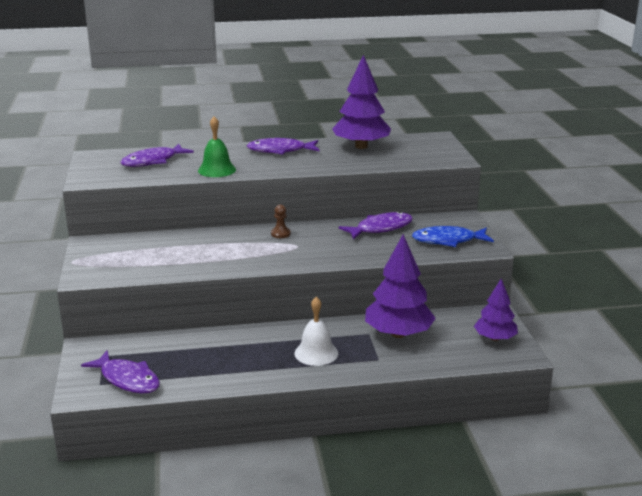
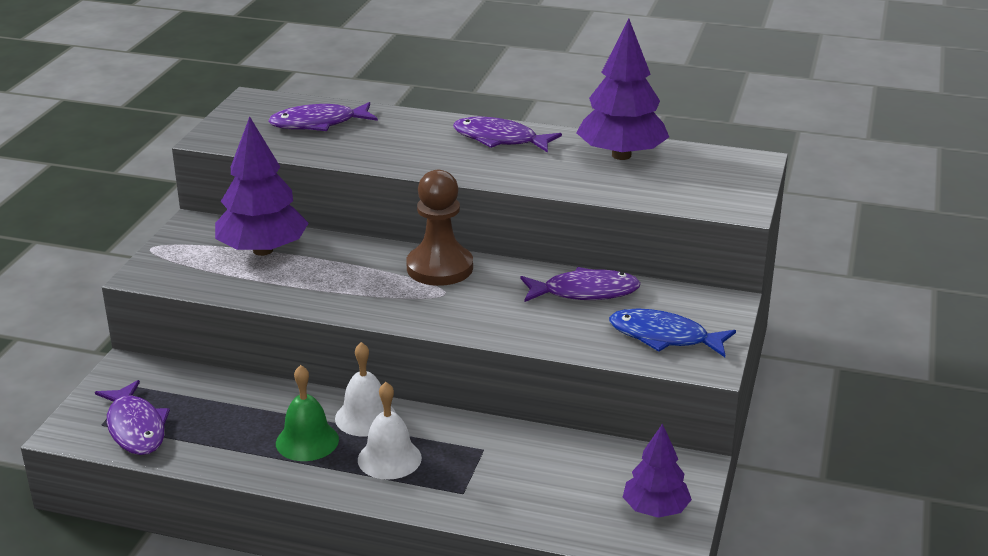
camera: 25 degrees right, 5 degrees up
(216, 170) = (385, 155): green bell -> green bell (307, 441)
(279, 335) = (365, 417): none -> white bell
(280, 234) = (439, 268): brown pawn -> brown pawn, size x2.31
(398, 334) = (524, 461): purple tree -> purple tree (263, 250)

